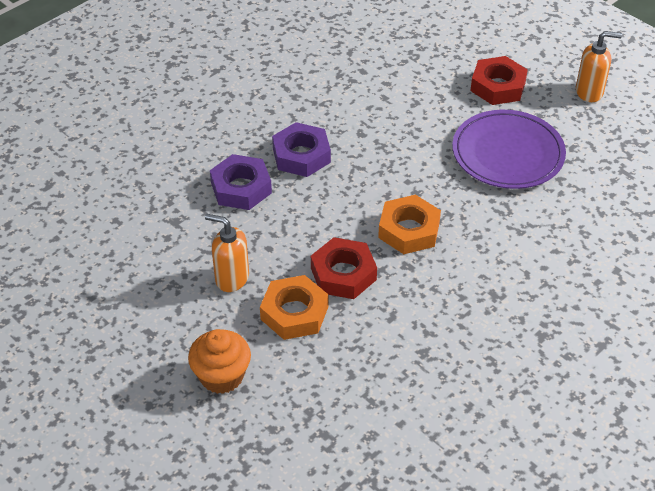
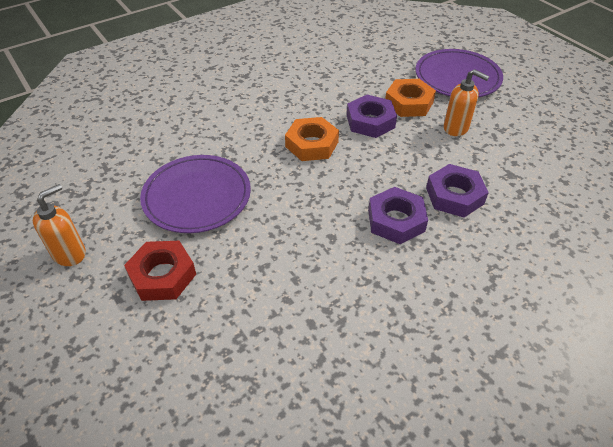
camera: 170 degrees left, 0 degrees up
(221, 376) = (457, 77): orange cupcake -> purple plate
(343, 274) = (370, 121): red nut -> purple nut
(589, 92) = (69, 253): orange soap dispenser -> orange soap dispenser turned 120 degrees clockwise

